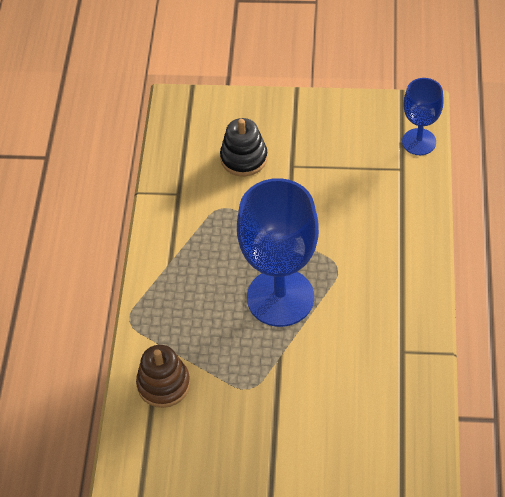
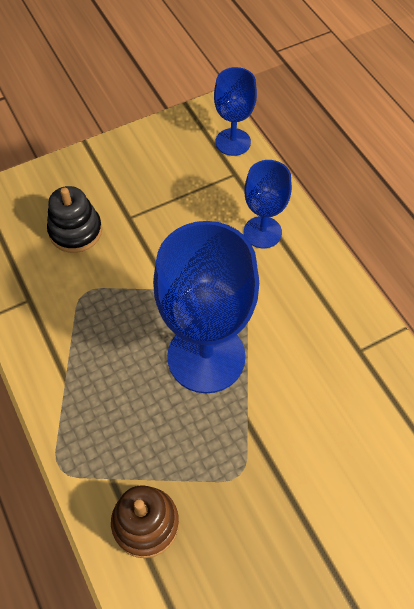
camera: 35 degrees left, 5 degrees up
(390, 226) = (262, 232): none -> blue goblet

